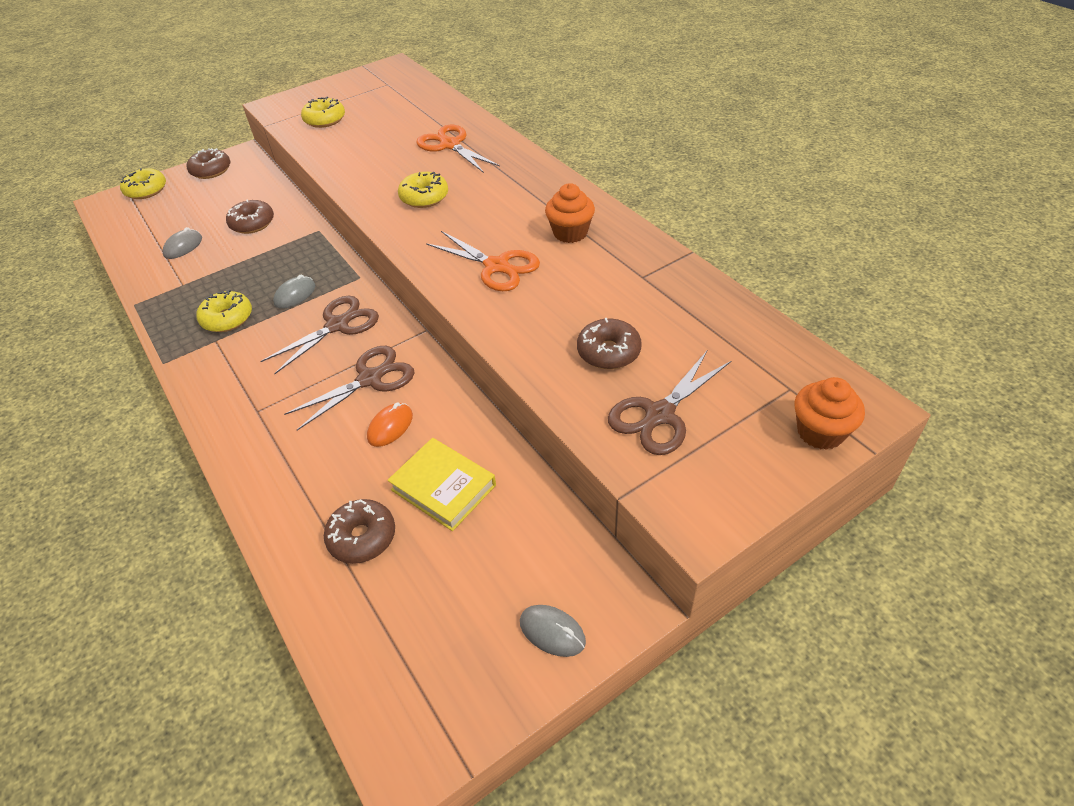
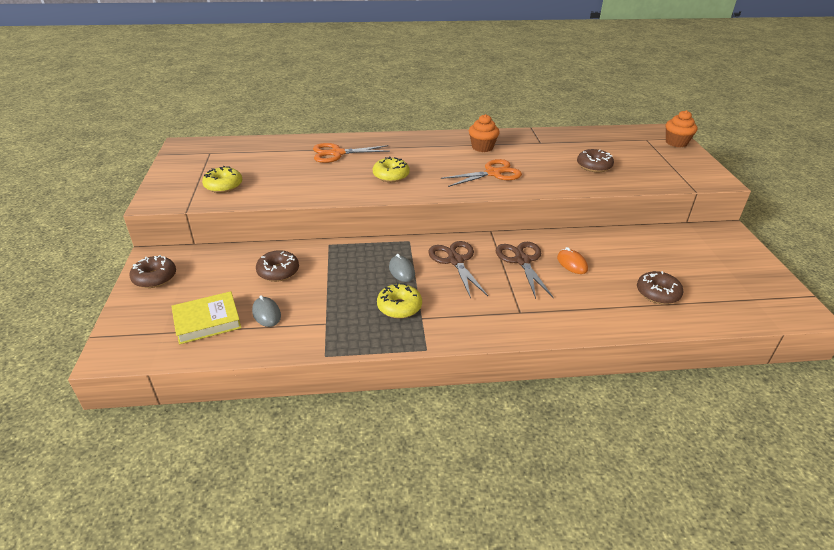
camera: 65 degrees left, 10 degrees down
(146, 190) = (130, 322): yellow donut -> none
(443, 487) = (632, 258): yellow book -> yellow book (207, 321)
(552, 632) = (739, 253): grey mouse -> none
(660, 415) = (647, 168): brown scissors -> none

